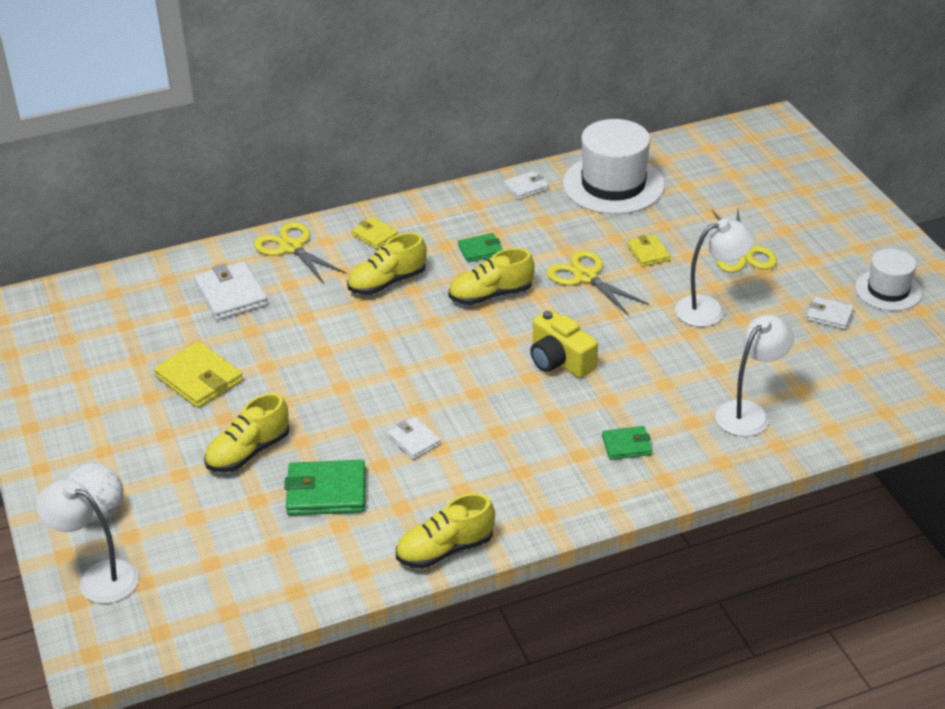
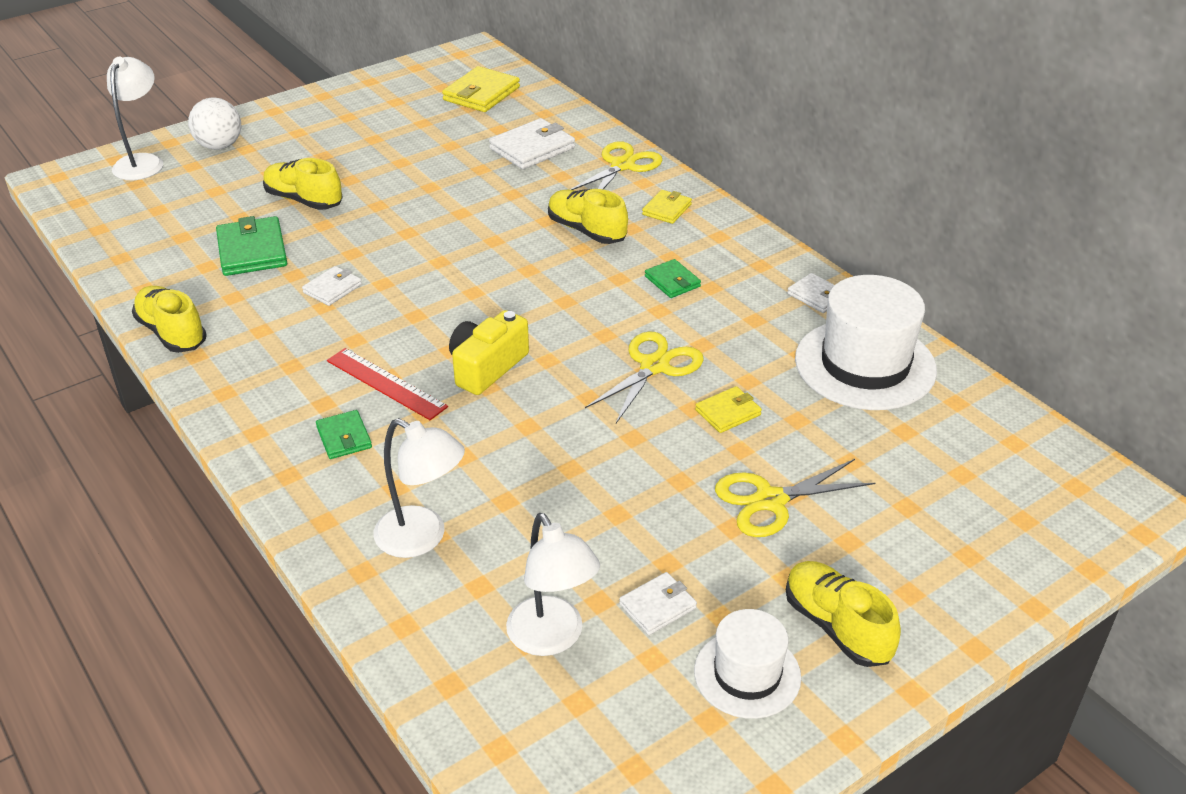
camera: 75 degrees right, 0 degrees up
(199, 379) = (402, 156): yellow wallet -> yellow wallet (481, 94)
(490, 295) = (590, 301): yellow shoe -> yellow shoe (836, 626)
(564, 417) = (386, 383): none -> red ruler
(710, 309) = (627, 481): white lamp -> white lamp (552, 638)
(829, 315) = (657, 606): white wallet -> white wallet turned 45 degrees clockwise

